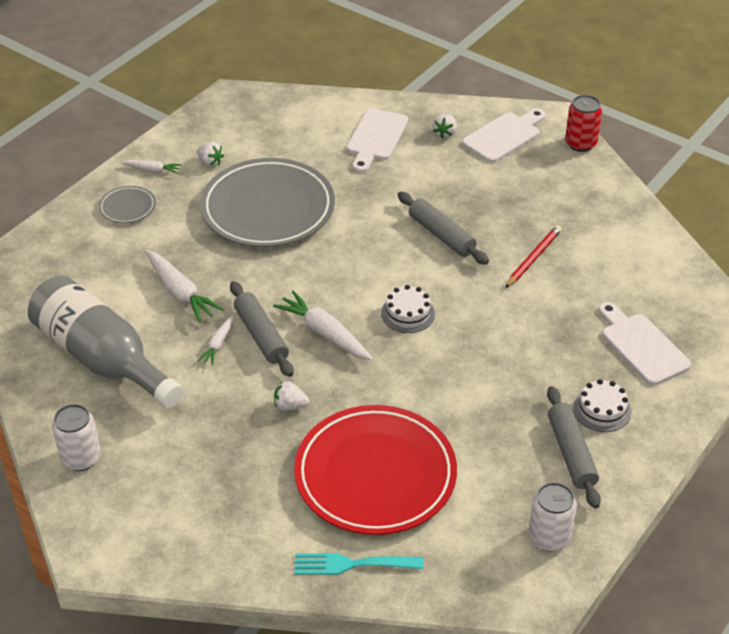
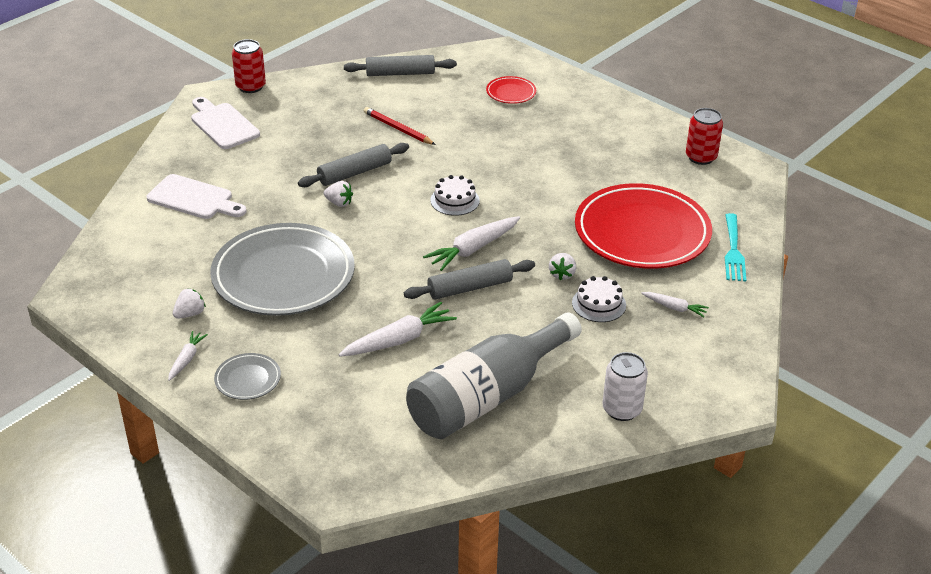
camera: 85 degrees left, 5 degrees down
(218, 344) = (478, 316): white carrot -> white carrot (674, 308)
(445, 133) = (204, 157): white strawberry -> white strawberry (339, 203)
(549, 537) = (701, 157): white can -> red can
(571, 453) = (620, 138): grey rolling pin -> grey rolling pin (400, 73)
(602, 410) = (576, 119): white cake -> white cake (599, 304)
(641, 346) = (511, 93): white cutting board -> red plate

